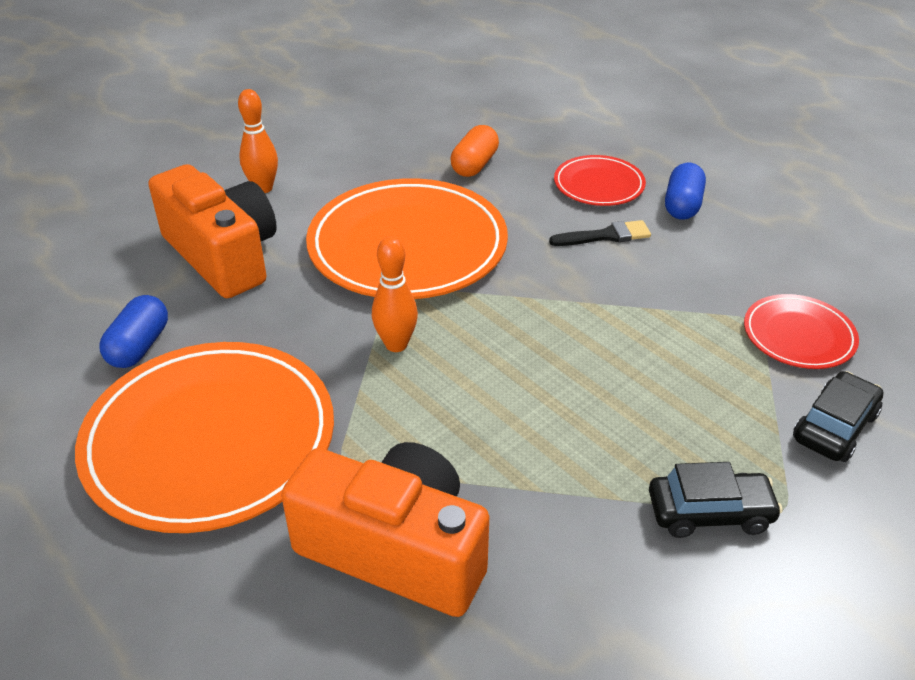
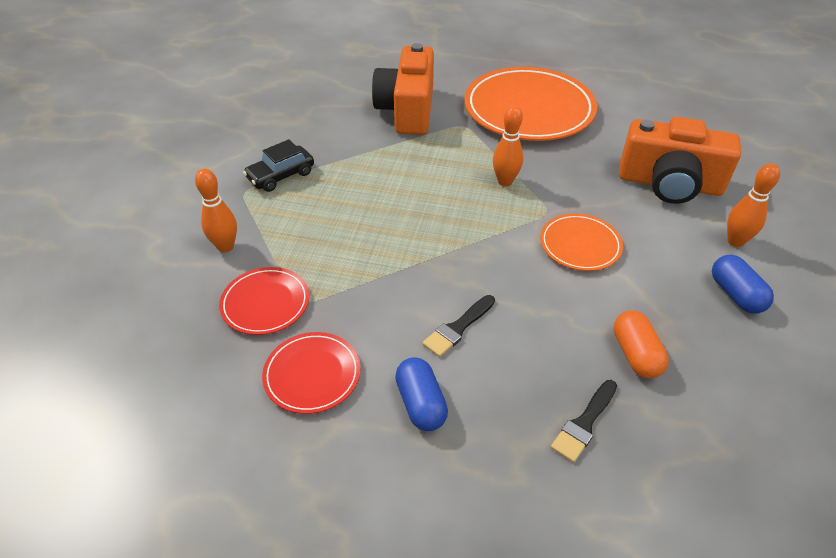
camera: 145 degrees right, 5 degrees up
(139, 346) = (621, 125): blue capsule -> blue capsule (735, 294)
(395, 550) = (407, 110): orange camera -> orange camera turned 105 degrees clockwise
(407, 246) = (580, 245): orange plate -> orange plate, size x0.50
(564, 152) = (584, 423): none -> black brush
(599, 185) = (512, 390): red plate -> red plate (312, 375)
(834, 427) = (225, 246): black car -> orange bowling pin

